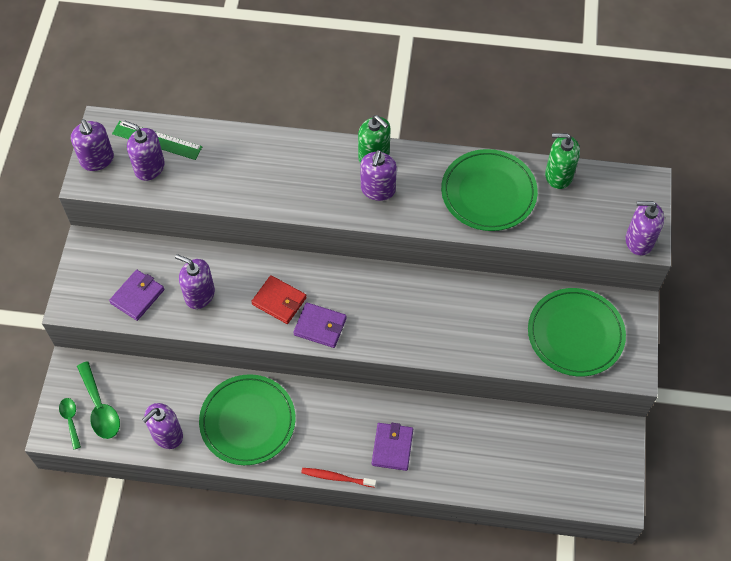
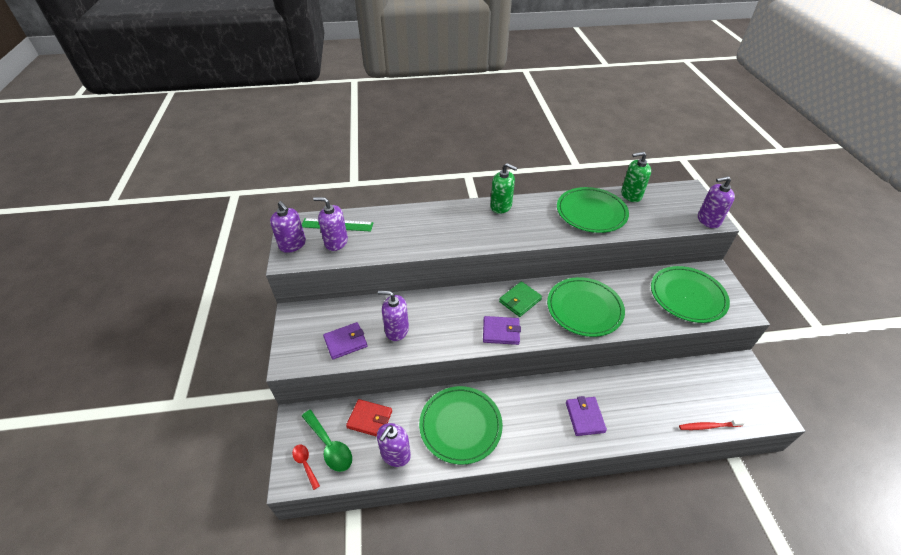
camera: 15 degrees left, 15 degrees down
(71, 420) = (305, 464): green spoon -> red spoon
(137, 296) = (345, 342): purple wallet -> purple wallet turned 45 degrees clockwise
(279, 301) = (461, 321): red wallet -> red wallet (370, 419)
(336, 477) = (552, 453): red toothbrush -> red toothbrush (708, 426)
(360, 290) = (520, 300): none -> green wallet
(378, 189) = (513, 224): purple soap dispenser -> none
(435, 320) = (584, 309): none -> green plate

